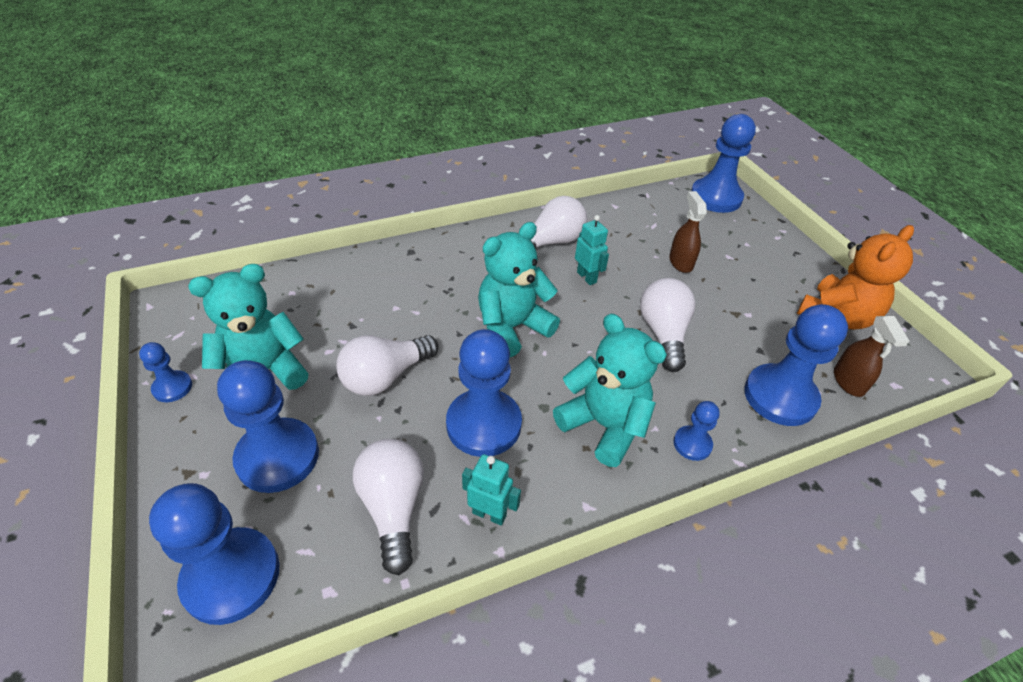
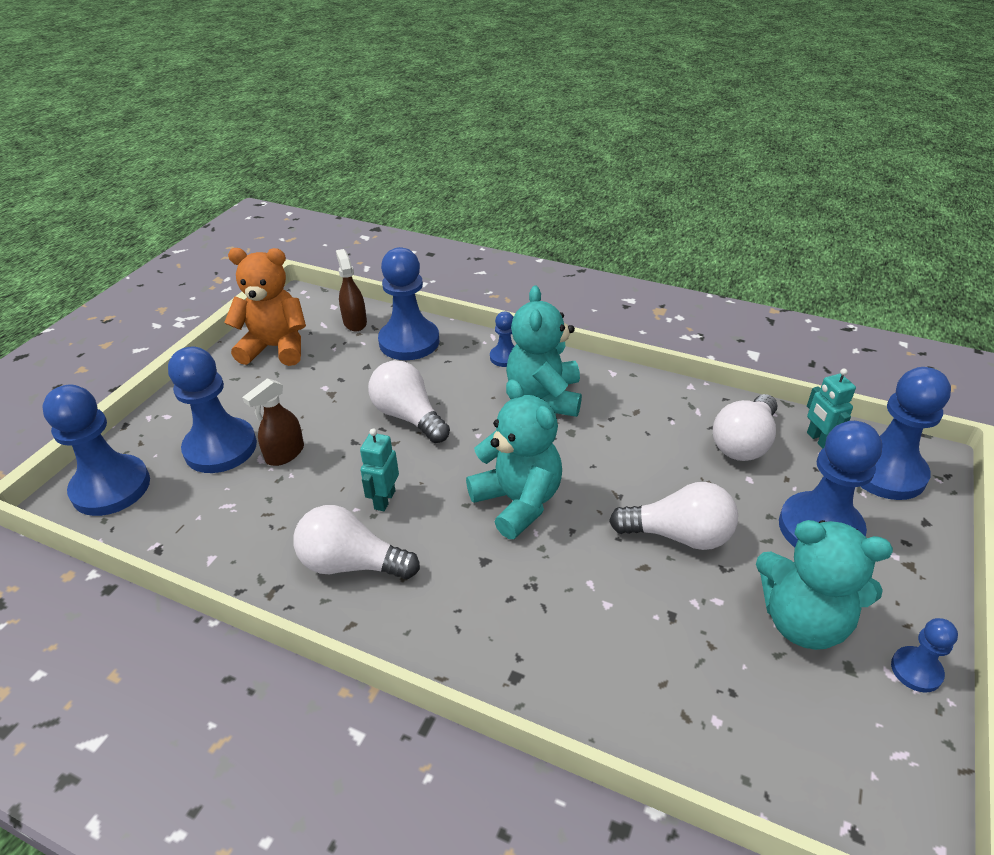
camera: 130 degrees left, 5 degrees down
(483, 424) = (630, 449): blue pawn -> blue pawn (220, 448)
(489, 514) = (679, 403): turquoise robot -> turquoise robot (818, 440)
(512, 327) = (518, 502): turquoise teddy bear -> turquoise teddy bear turned 135 degrees counterclockwise
(663, 333) = (408, 416): white light bulb -> white light bulb turned 90 degrees clockwise
(848, 382) = (355, 322): brown spray bottle -> brown spray bottle turned 60 degrees counterclockwise

